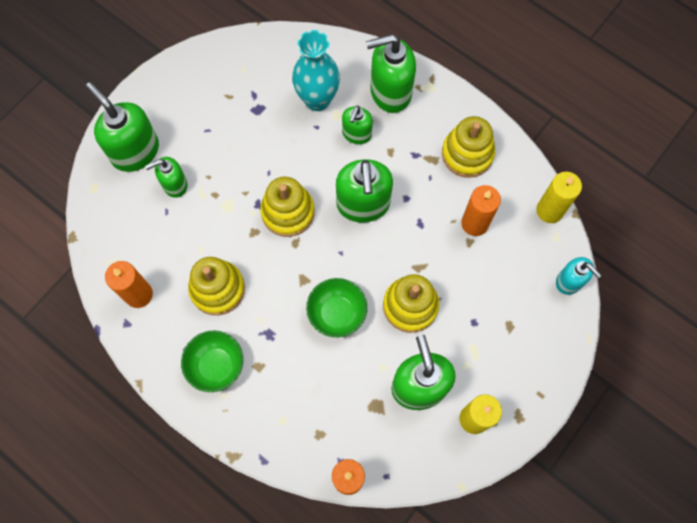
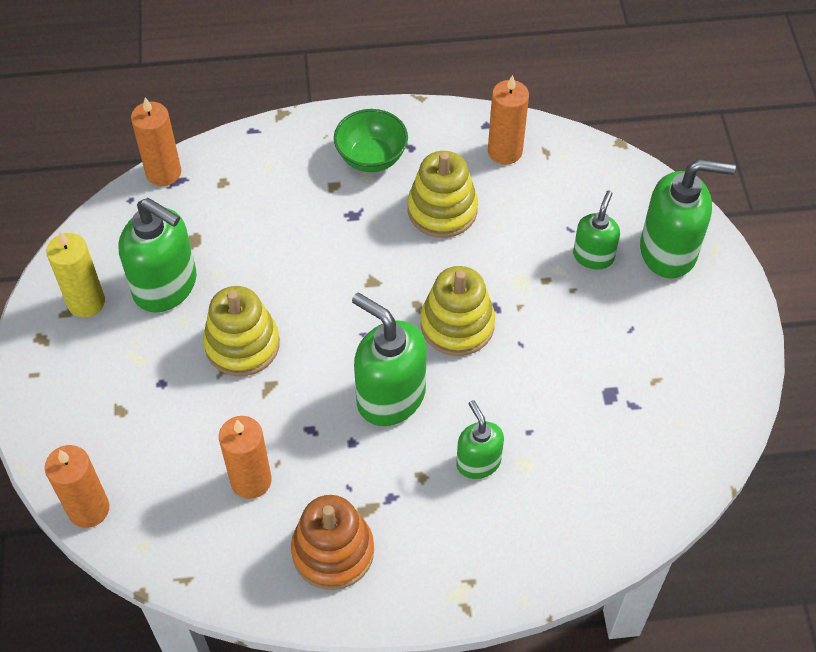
camera: 135 degrees right, 15 degrees down
(317, 100) = (562, 461): turquoise vase -> none
(337, 313) = (308, 280): green bowl -> none
(390, 92) = (495, 544): green soap dispenser -> none
(467, 154) = (333, 551): yellow stacking toy -> orange stacking toy
(549, 210) = (176, 570): yellow candle -> none
(569, 281) = (88, 509): turquoise soap dispenser -> orange candle

